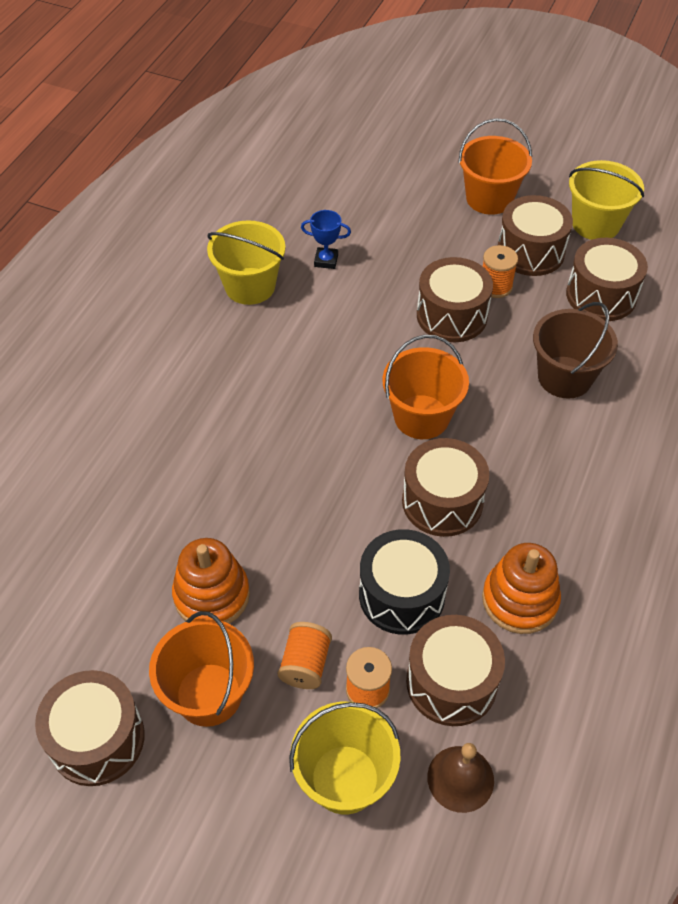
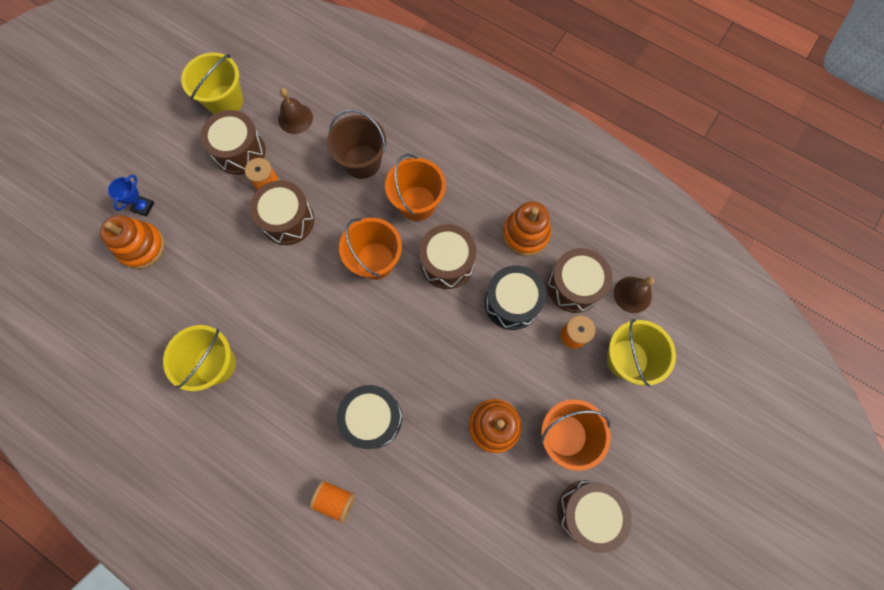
camera: 80 degrees left, 20 degrees up
(205, 450) = (373, 418): none -> black drum
(305, 664) = (552, 371): orange spool -> orange spool (335, 499)
(326, 260) = (204, 300): blue trophy -> blue trophy (143, 207)
(377, 195) = (141, 247): none -> orange stacking toy
(489, 198) = (174, 165): orange bucket -> orange bucket (417, 203)
(601, 295) = (295, 118): brown drum -> brown bell

